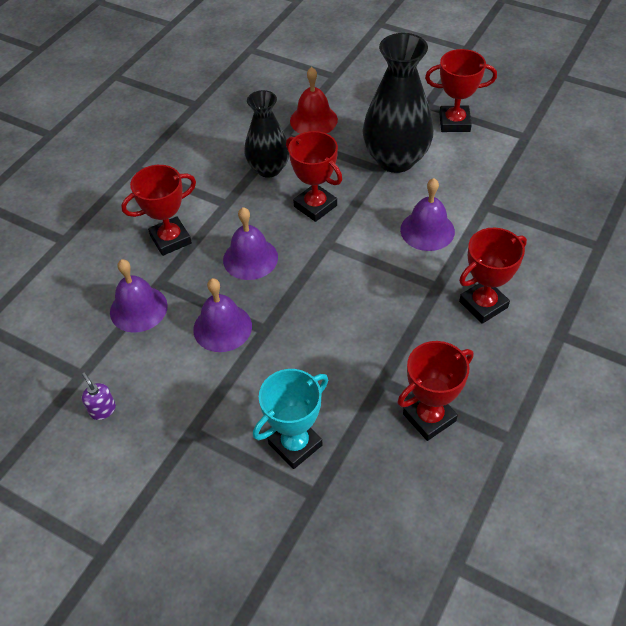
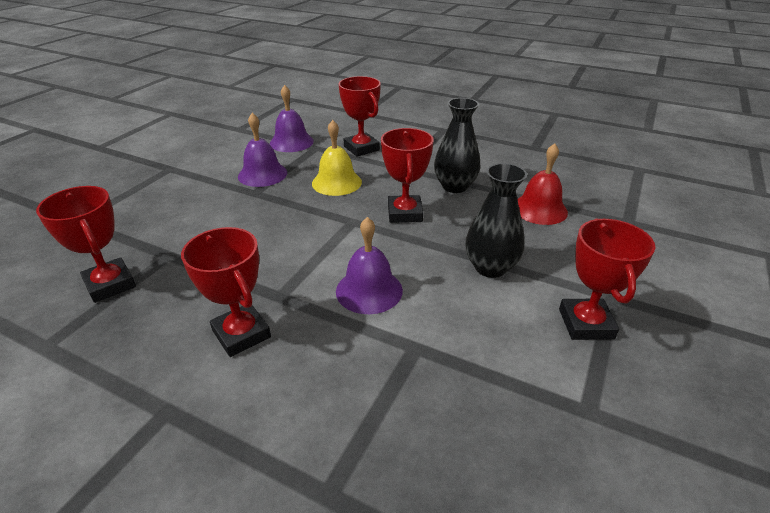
camera: 85 degrees right, 15 degrees down
(102, 410) = (206, 138): purple soap dispenser -> none
(250, 258) = (336, 182): purple bell -> yellow bell
(295, 444) = (130, 210): turquoise trophy -> none
(315, 206) = (404, 213): red trophy -> red trophy turned 45 degrees counterclockwise
(396, 159) = (490, 267): black vase -> black vase, size x0.65

